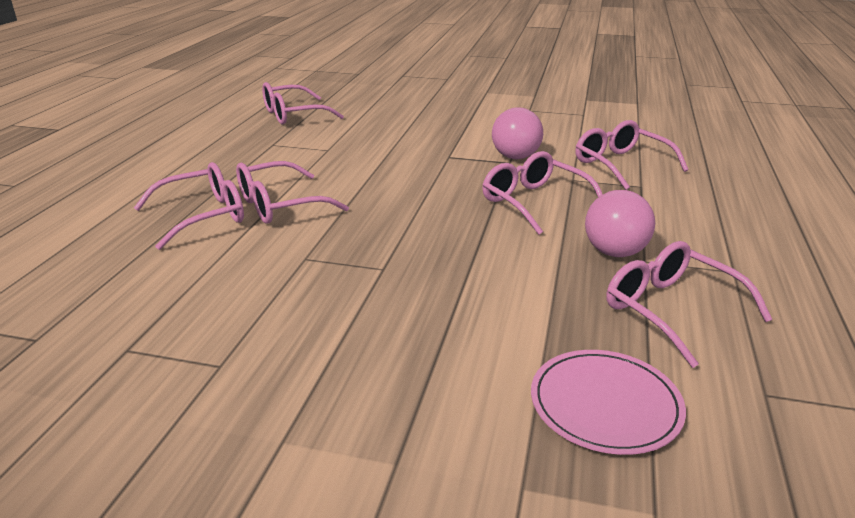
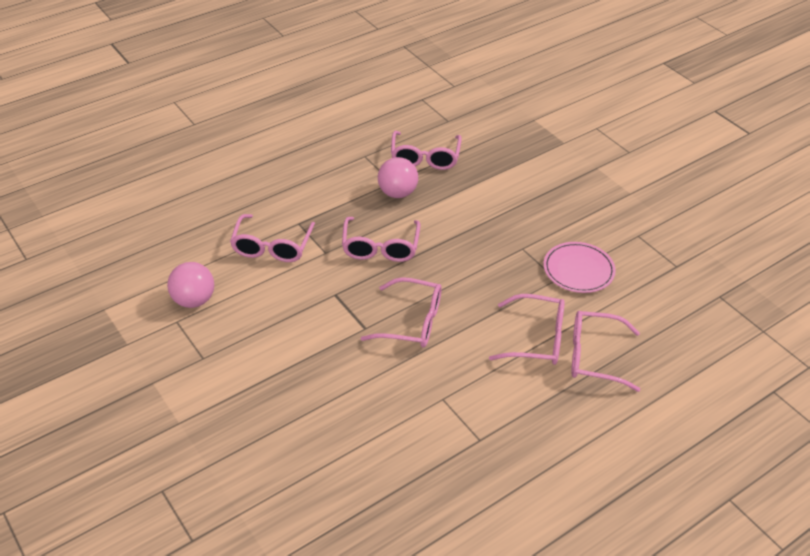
camera: 140 degrees left, 15 degrees up
(293, 115) = (414, 498): pink glasses -> pink glasses (412, 322)
(515, 157) = (322, 297): pink ball -> pink ball (194, 300)
(605, 404) = (506, 146): pink plate -> pink plate (578, 270)

